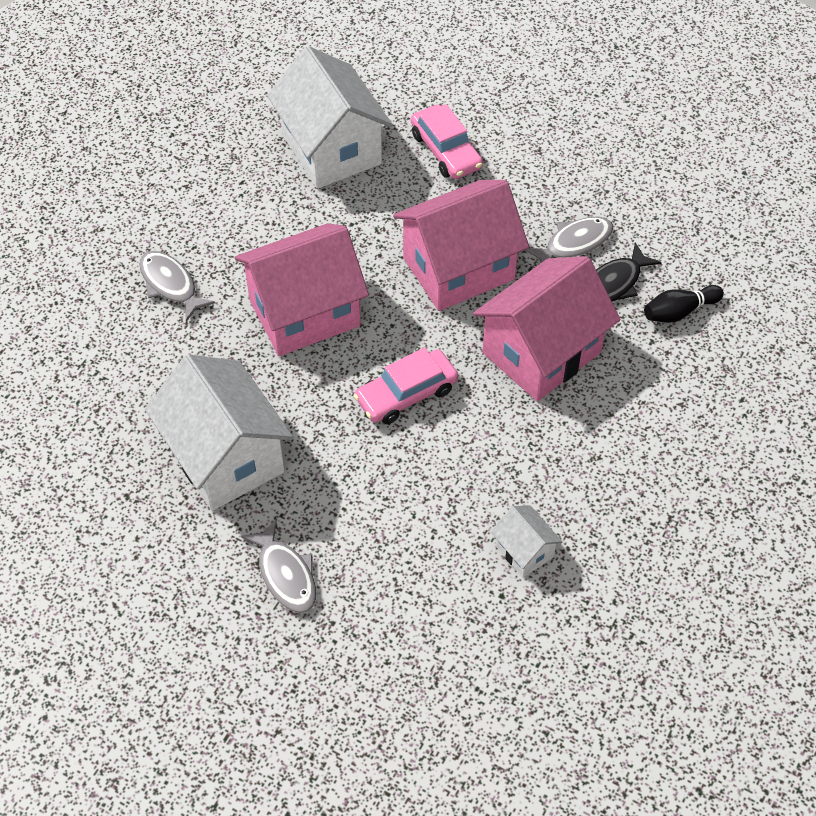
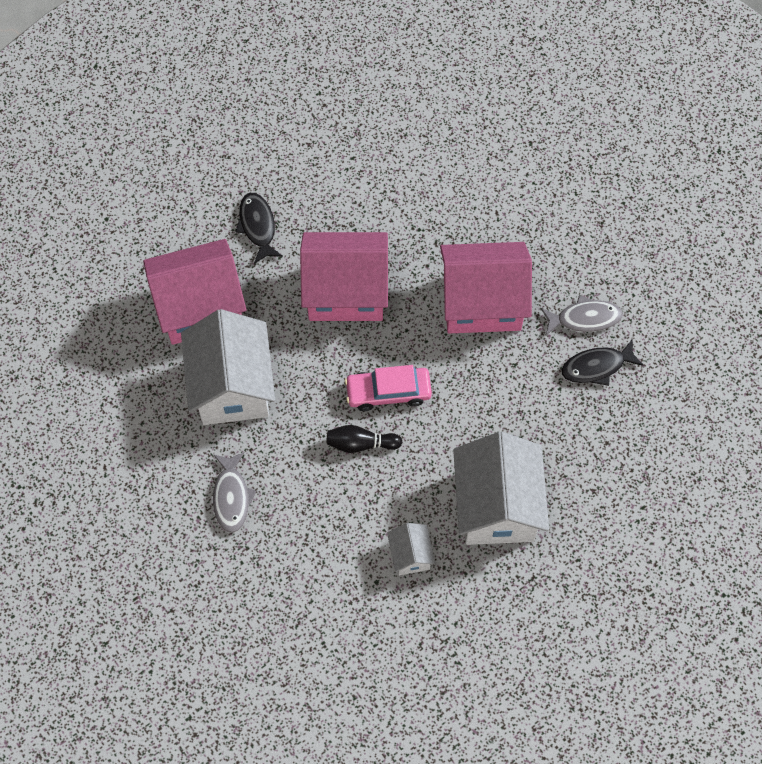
camera: 25 degrees right, 10 degrees up
(170, 284) = (258, 226): grey fish -> black fish
(331, 149) = (436, 156): white house -> white house (496, 506)
(446, 151) = (526, 193): pink car -> none
(541, 352) = (508, 401): pink house -> pink house (200, 307)
(679, 311) = (635, 412): black bowling pin -> black bowling pin (361, 444)

